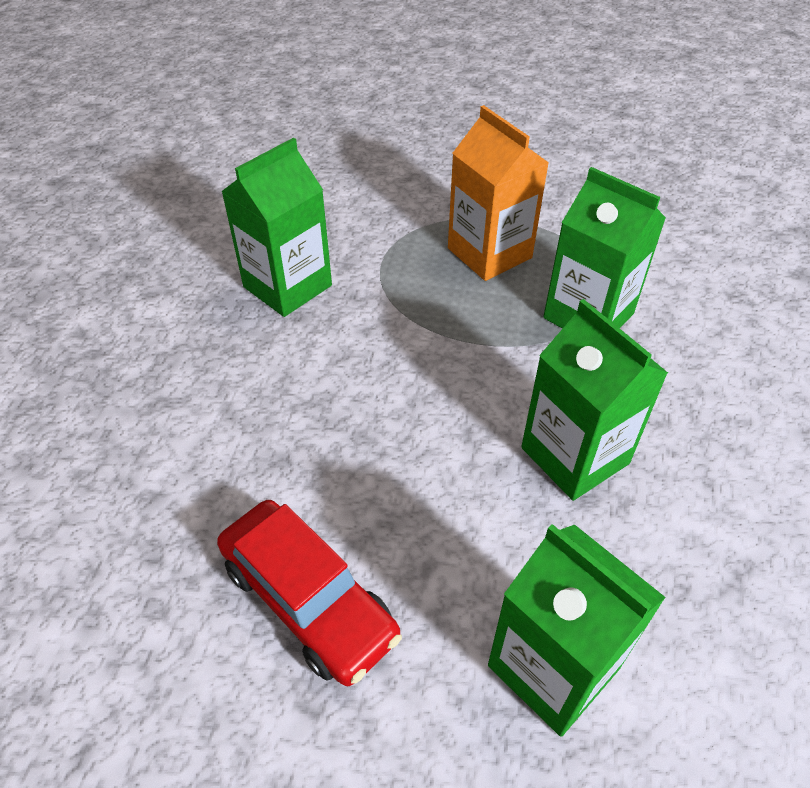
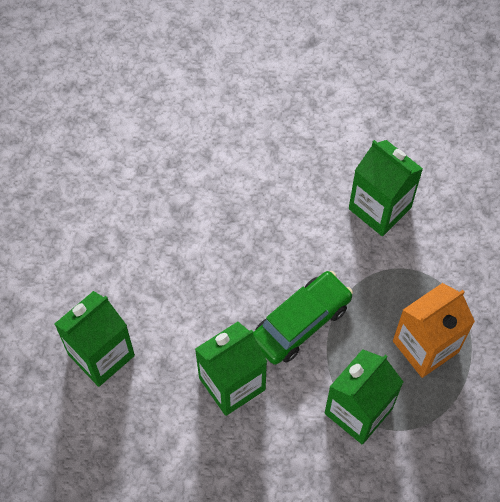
camera: 90 degrees right, 15 degrees up
(308, 600) = (142, 239): red car -> none
(465, 371) = (301, 323): none -> green car

